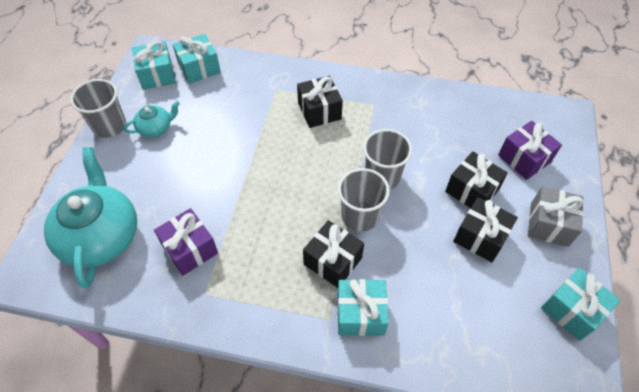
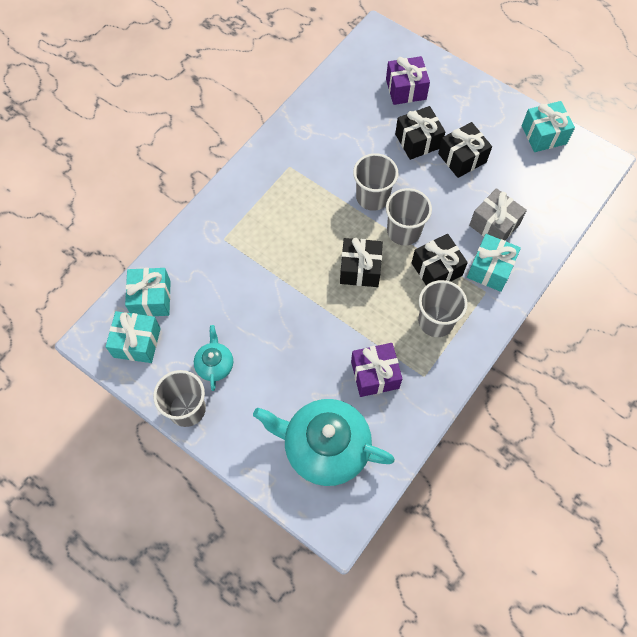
camera: 65 degrees left, 10 degrees up
(272, 282) = (436, 321): none -> grey cup
(319, 111) = (272, 213): black gift -> black gift (360, 269)
(549, 224) = (472, 108): grey gift -> grey gift (494, 225)

